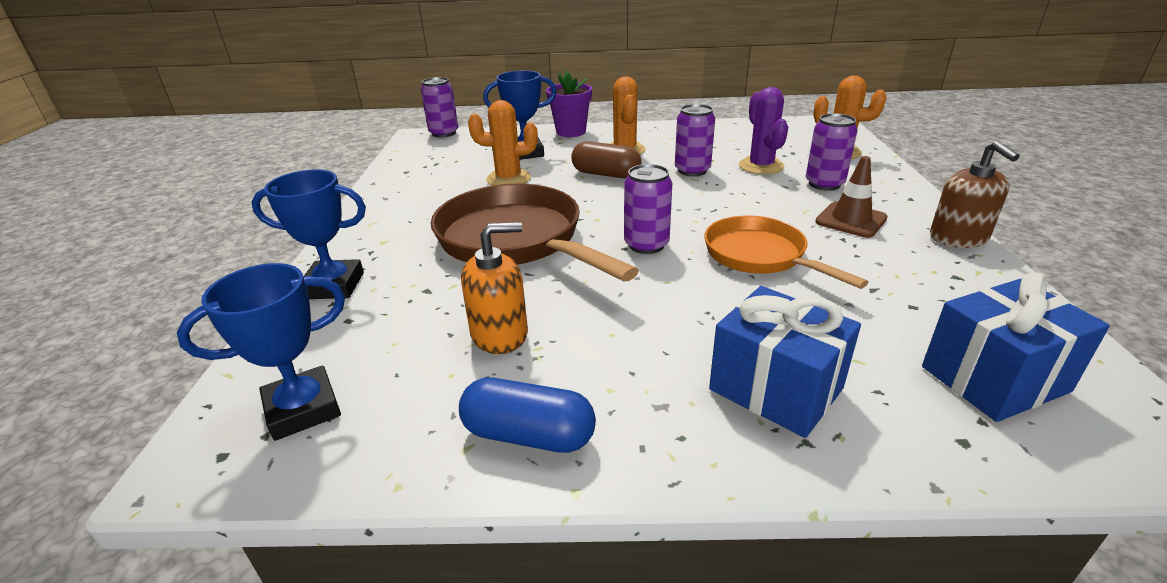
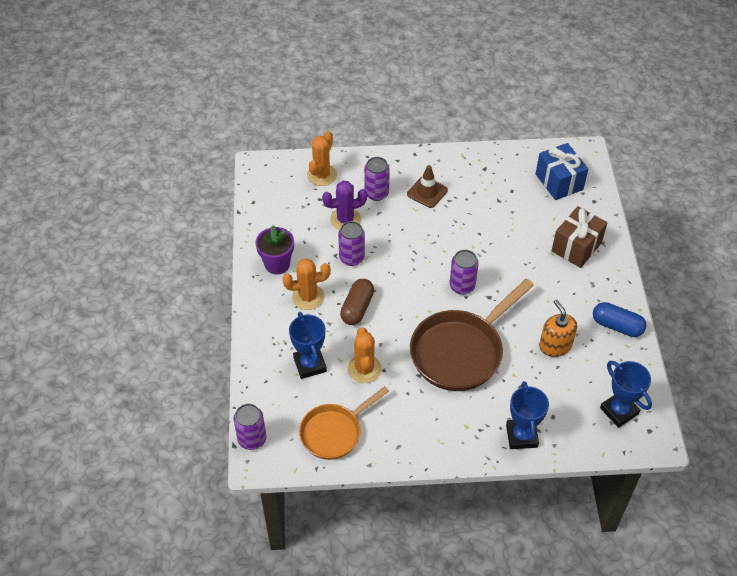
camera: 95 degrees left, 20 degrees up
(529, 435) = (617, 326): blue capsule -> blue capsule turned 75 degrees counterclockwise
(571, 132) = (260, 336): purple flower pot -> purple flower pot (277, 264)
(759, 256) = (471, 237): orange pan -> orange pan (334, 432)
(775, 389) = (576, 247): blue gift -> brown gift
(958, 238) = (446, 156): brown soap dispenser -> none

